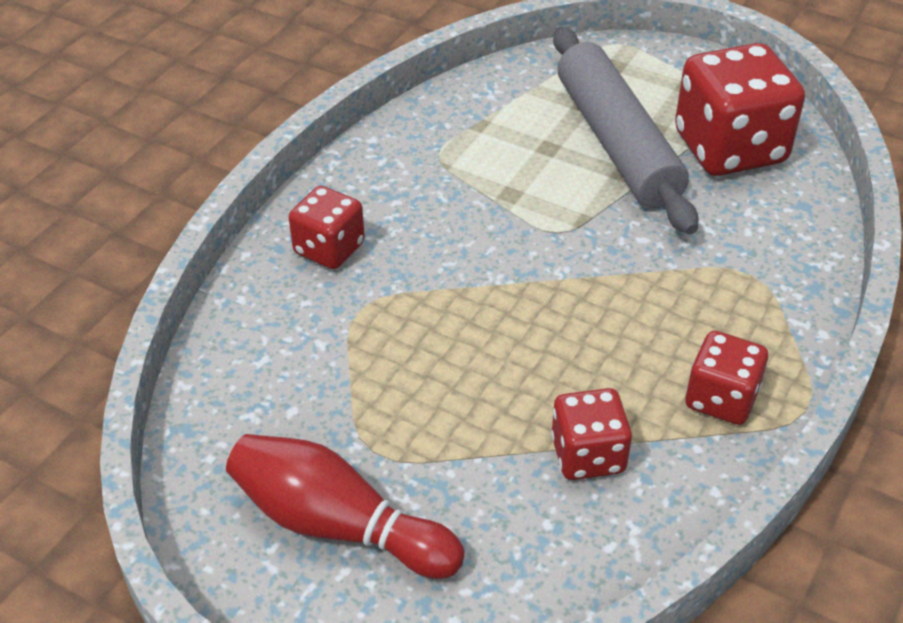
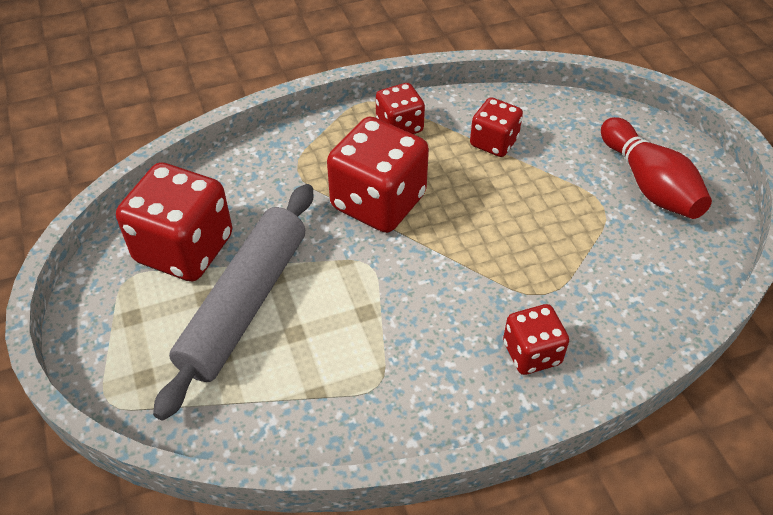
camera: 140 degrees left, 5 degrees up
(625, 293) = (378, 202): none -> red dice

